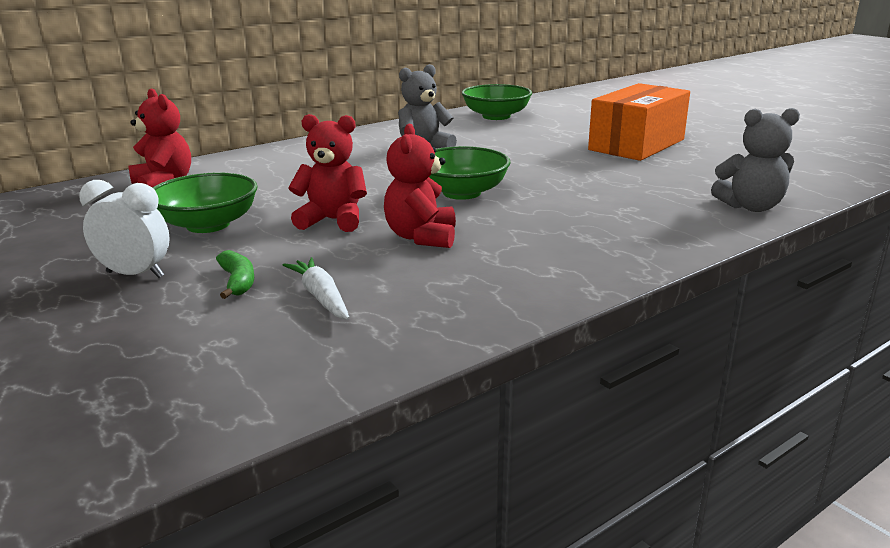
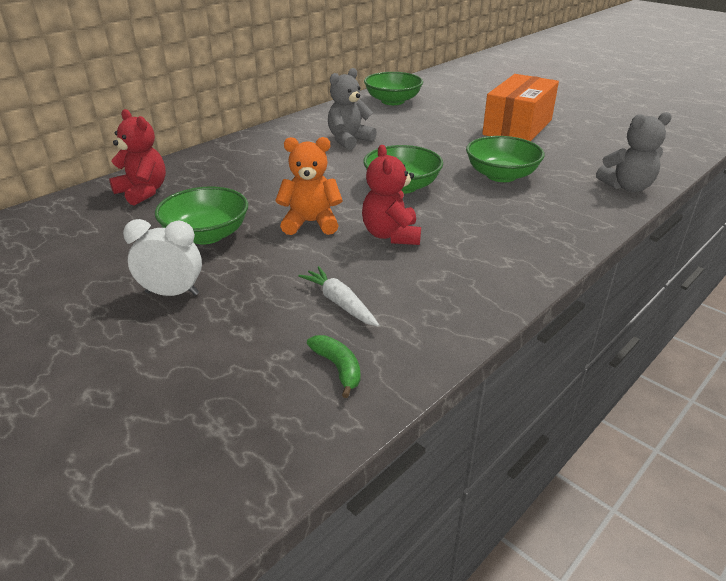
camera: 10 degrees left, 10 degrees up
(238, 282) = (264, 293): green banana -> green banana (338, 368)
(333, 220) = (311, 223): red teddy bear -> orange teddy bear
(591, 188) = (501, 175): none -> green bowl

